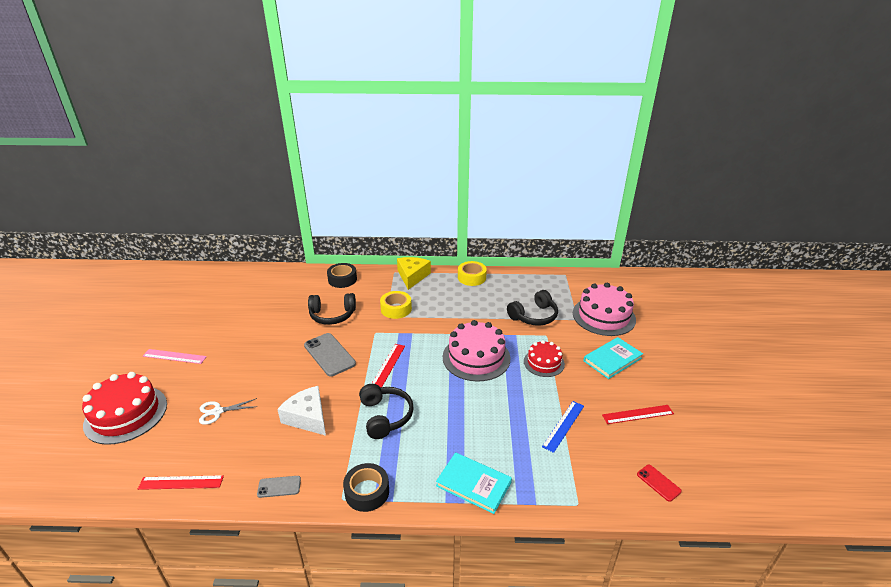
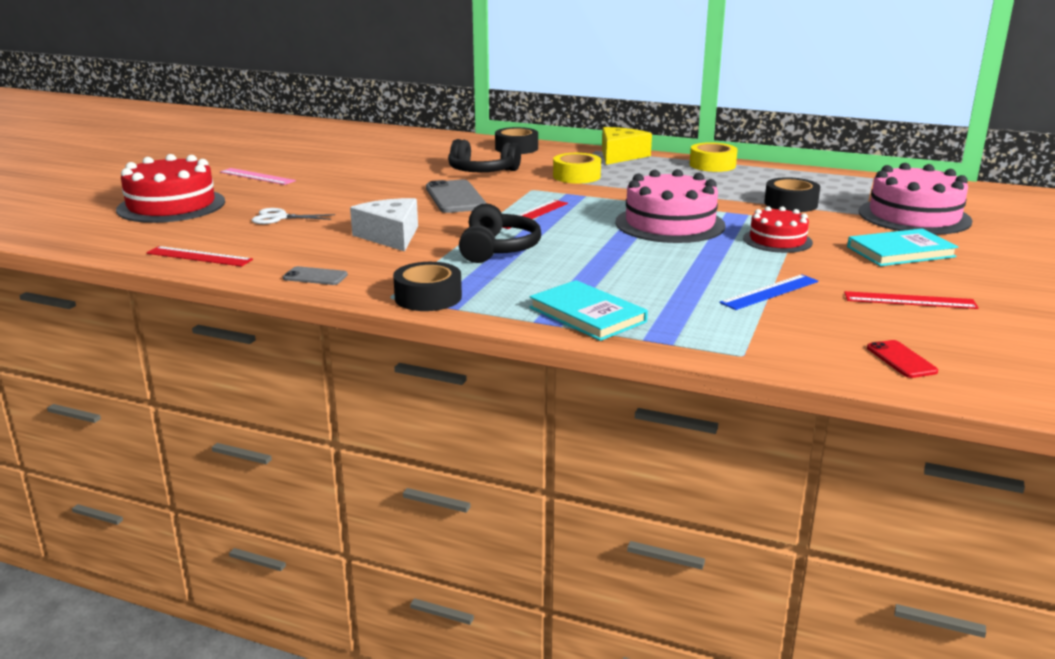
camera: 20 degrees right, 10 degrees down
(534, 316) = (790, 204): black headphones -> black tape

